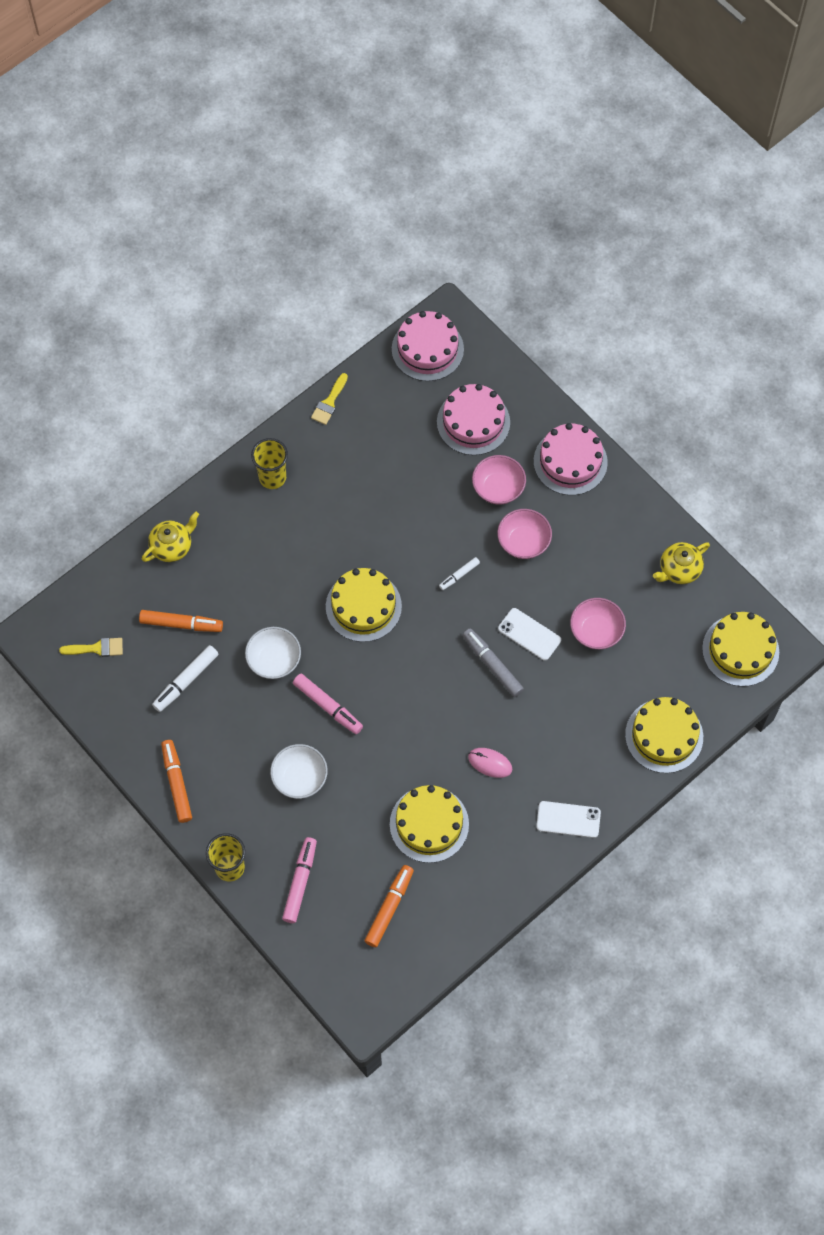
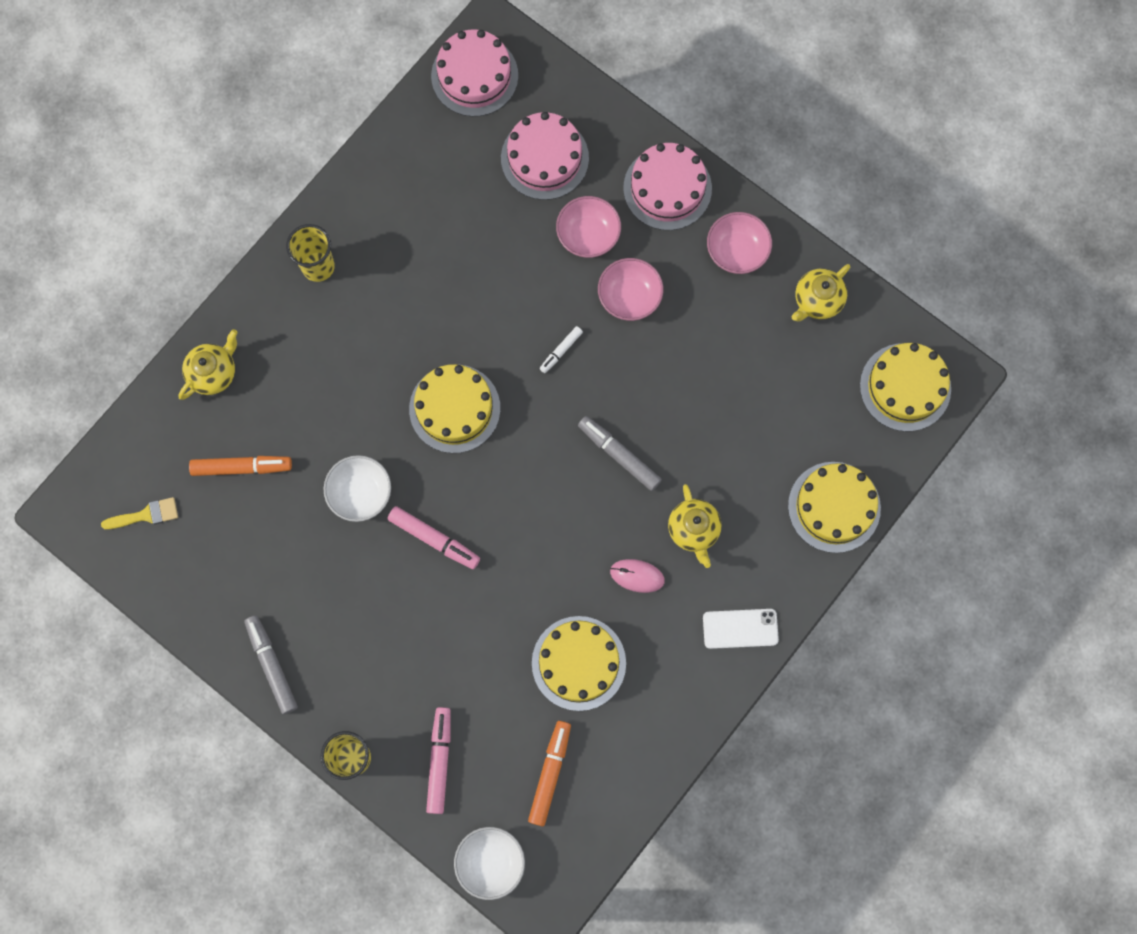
camera: 10 degrees left, 10 degrees up
(176, 783) = (272, 665): orange marker -> grey marker
(186, 681) = (260, 537): white marker -> none
(300, 778) = (416, 633): white bowl -> white bowl (490, 862)
(329, 402) = (369, 162): yellow brush -> none
(529, 634) = (656, 410): white phone -> none
(543, 734) = (693, 530): none -> yellow teapot
(596, 631) = (733, 392): pink bowl -> pink bowl (737, 251)

